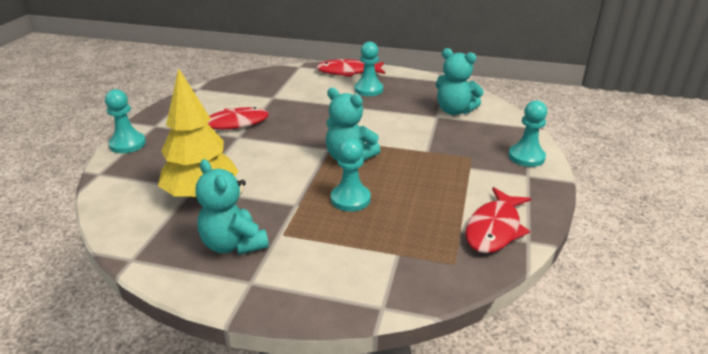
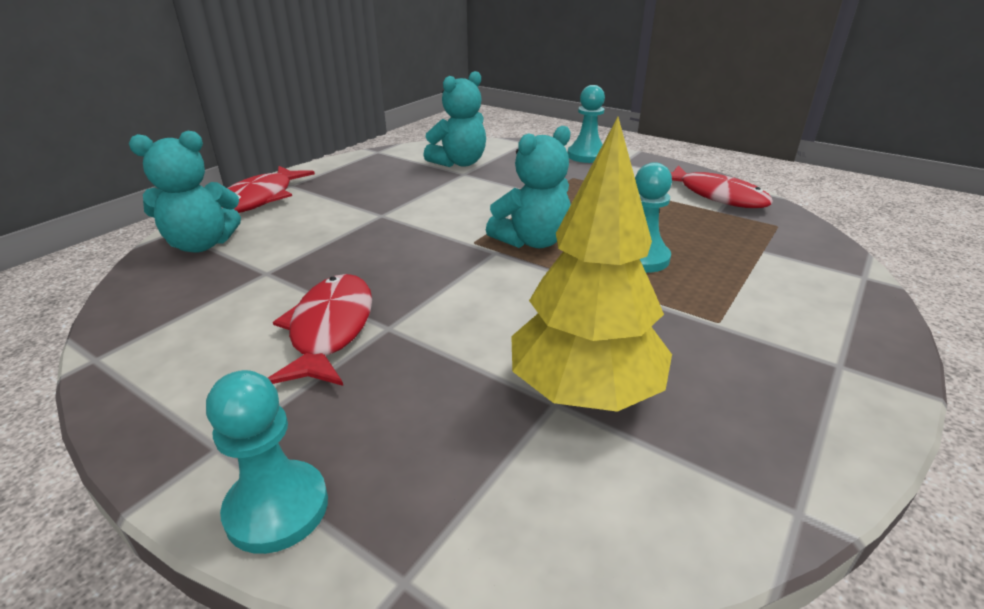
camera: 70 degrees left, 0 degrees up
(233, 244) = (745, 371): turquoise teddy bear -> turquoise teddy bear (201, 244)
(368, 90) = (341, 195): turquoise pawn -> none

